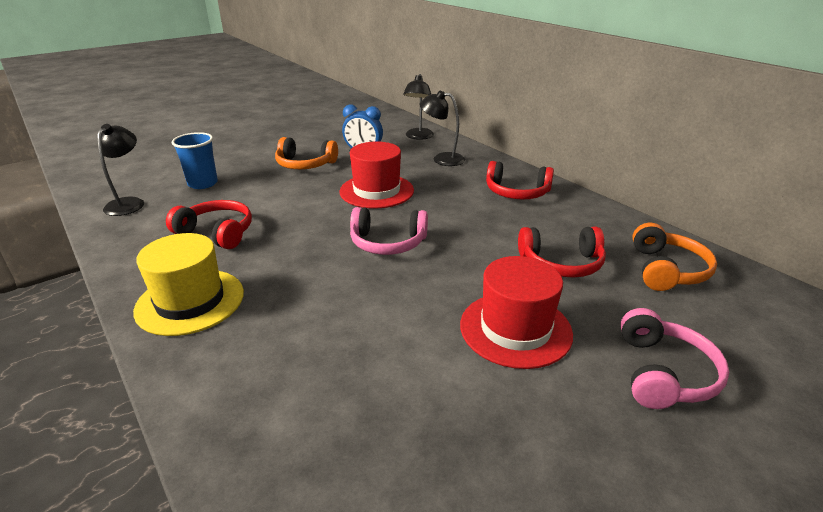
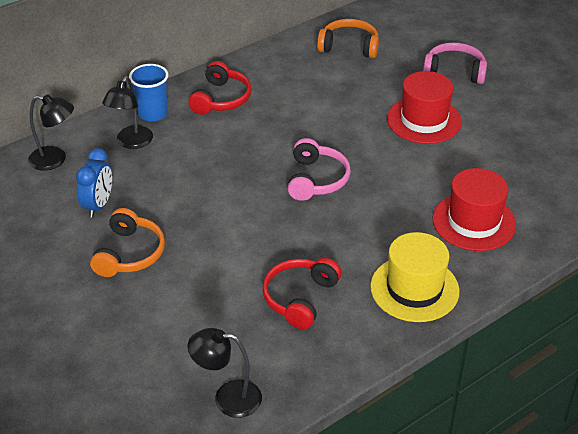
camera: 90 degrees left, 10 degrees up
(203, 183) = (177, 340): blue cup -> blue cup (153, 114)
(376, 191) = (210, 190): red hat -> red hat (474, 222)
(561, 263) = (343, 90): red headphones -> none

